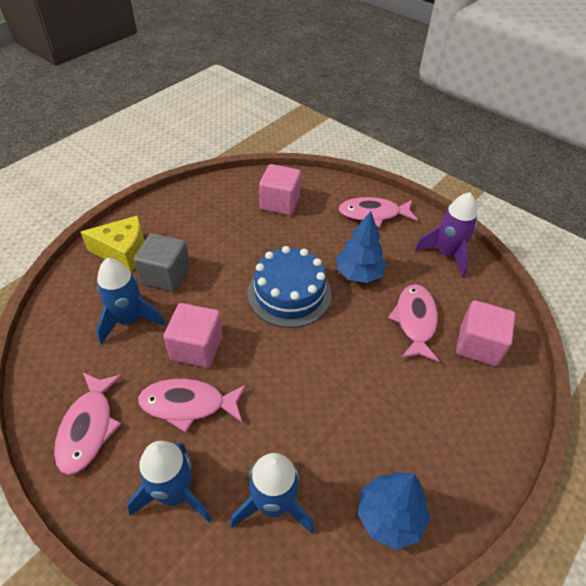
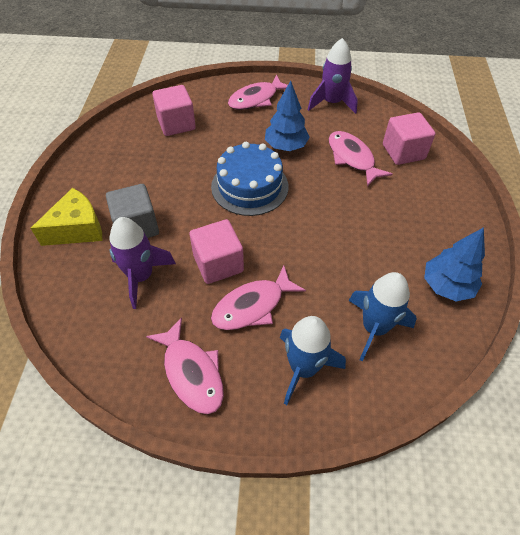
camera: 35 degrees left, 5 degrees up
(129, 320) = (141, 276): blue rocket -> purple rocket

